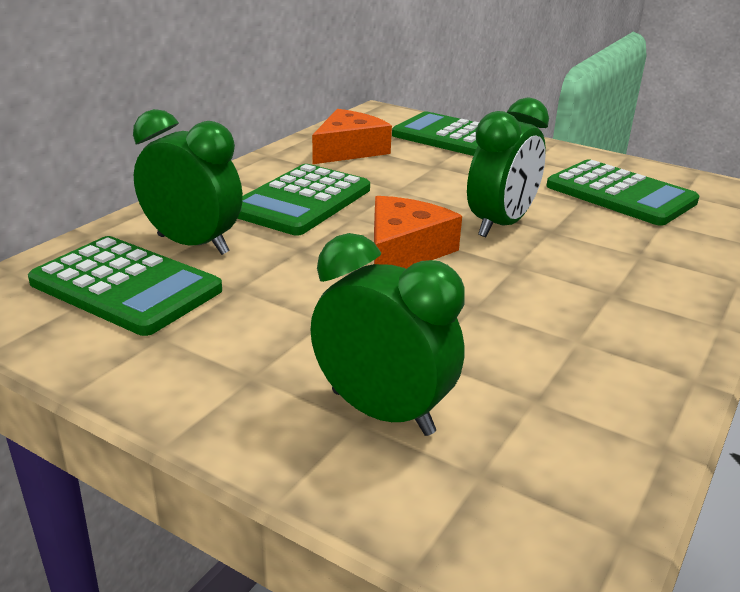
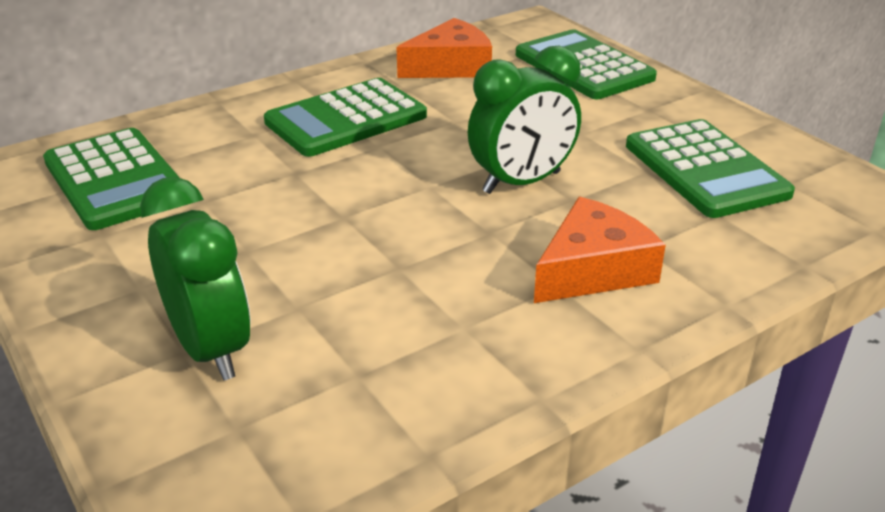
camera: 25 degrees right, 5 degrees up
(193, 245) = (205, 149): green clock -> none
(404, 250) = (391, 192): orange cheese -> orange cheese (593, 269)

